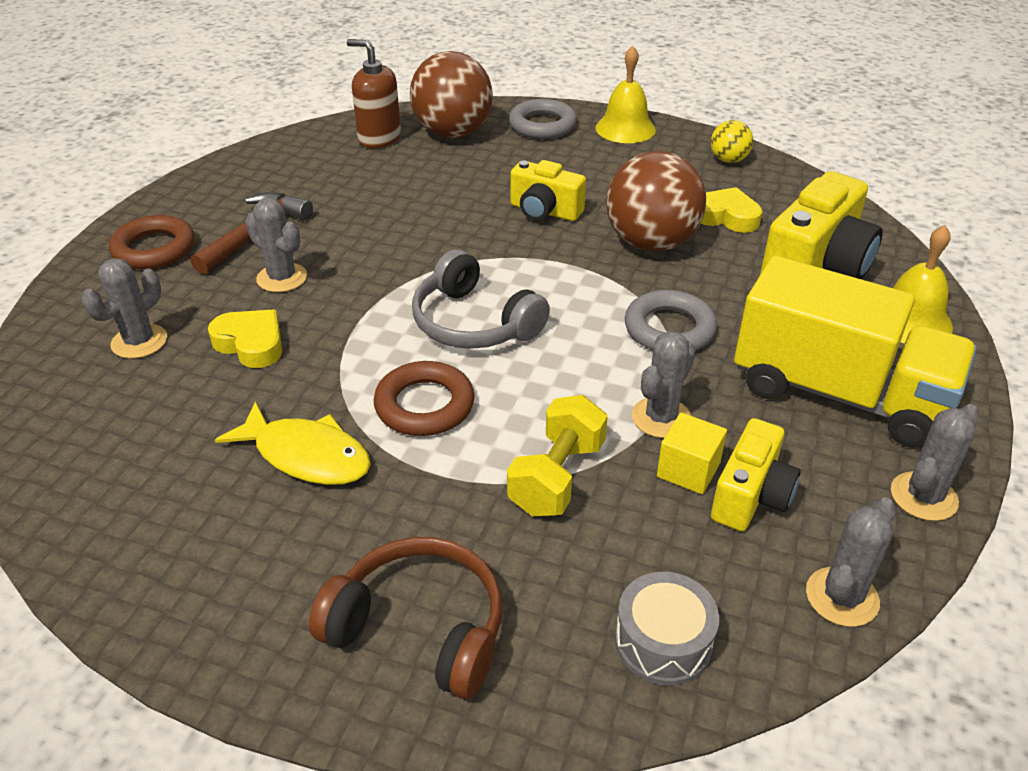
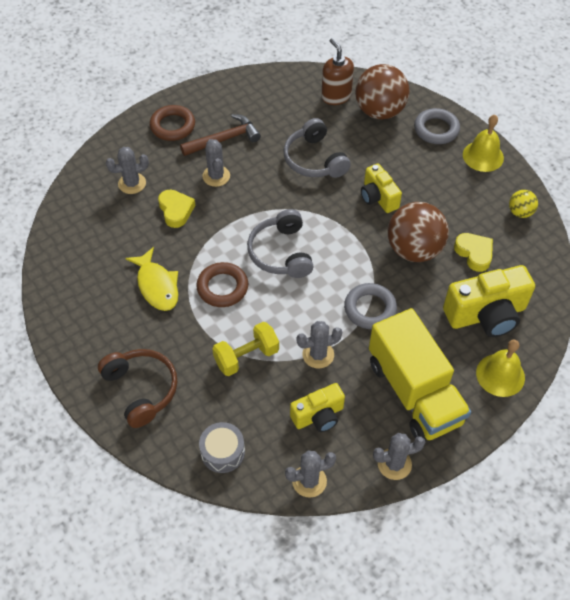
camera: 35 degrees right, 15 degrees up
(415, 207) = (314, 160): none -> grey headphones
(688, 470) = (304, 387): yellow cube -> none

